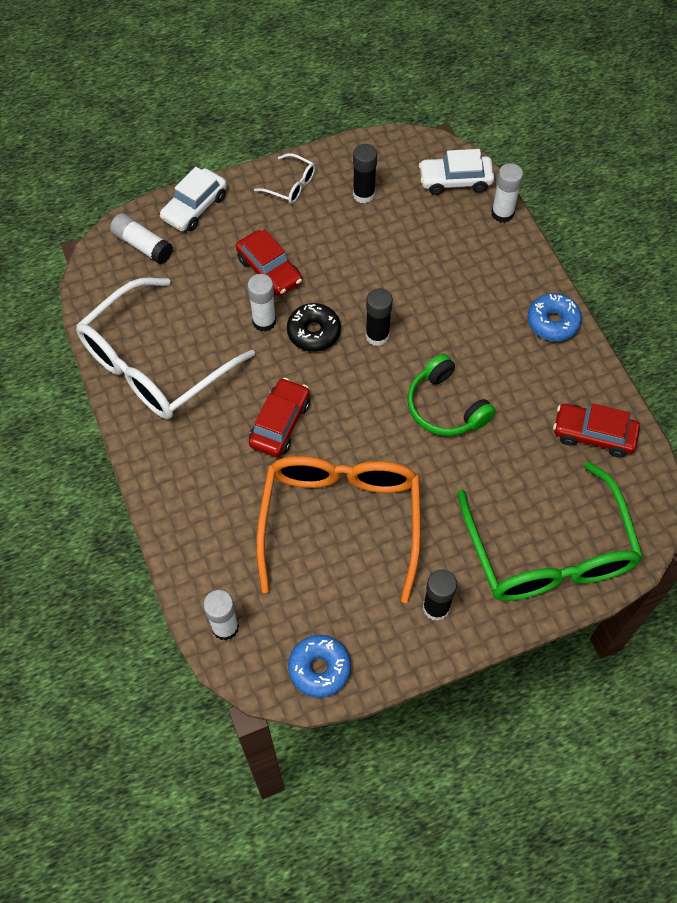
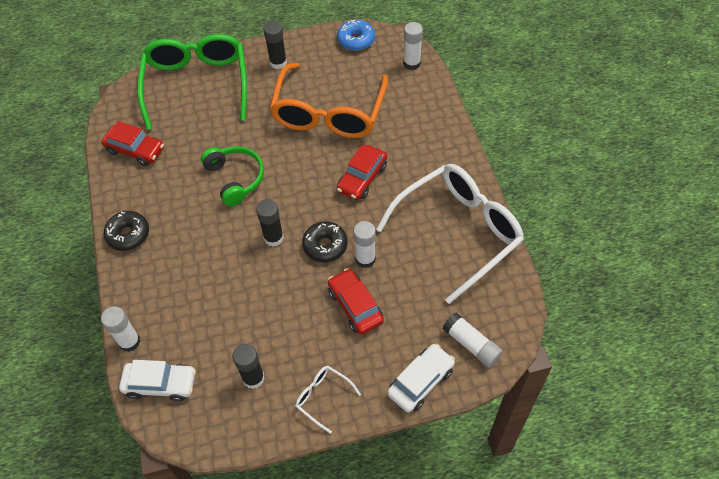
camera: 170 degrees left, 5 degrees down
(553, 322) = (128, 234): blue donut -> black donut

